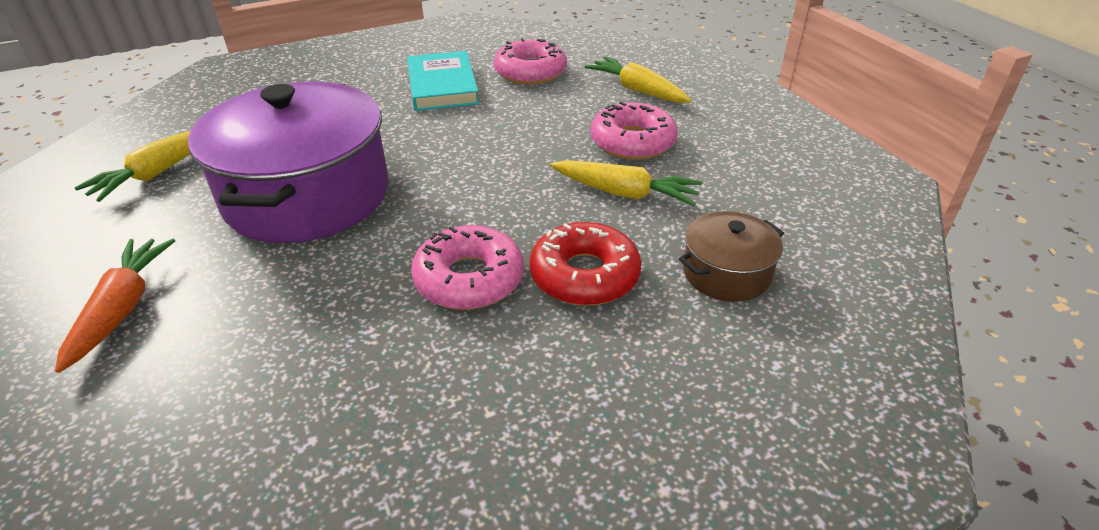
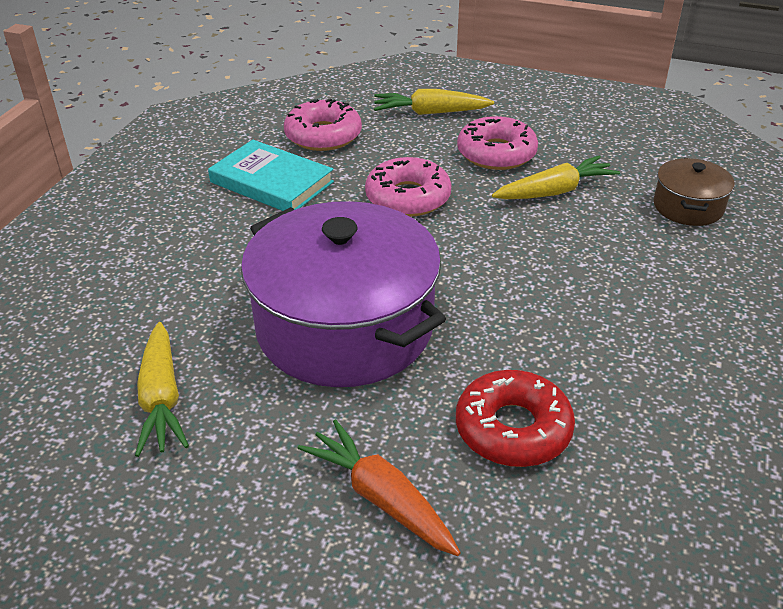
camera: 45 degrees left, 0 degrees up
(469, 279) = (570, 303): pink donut -> pink donut (408, 197)
(584, 275) = (625, 256): red donut -> red donut (513, 429)

